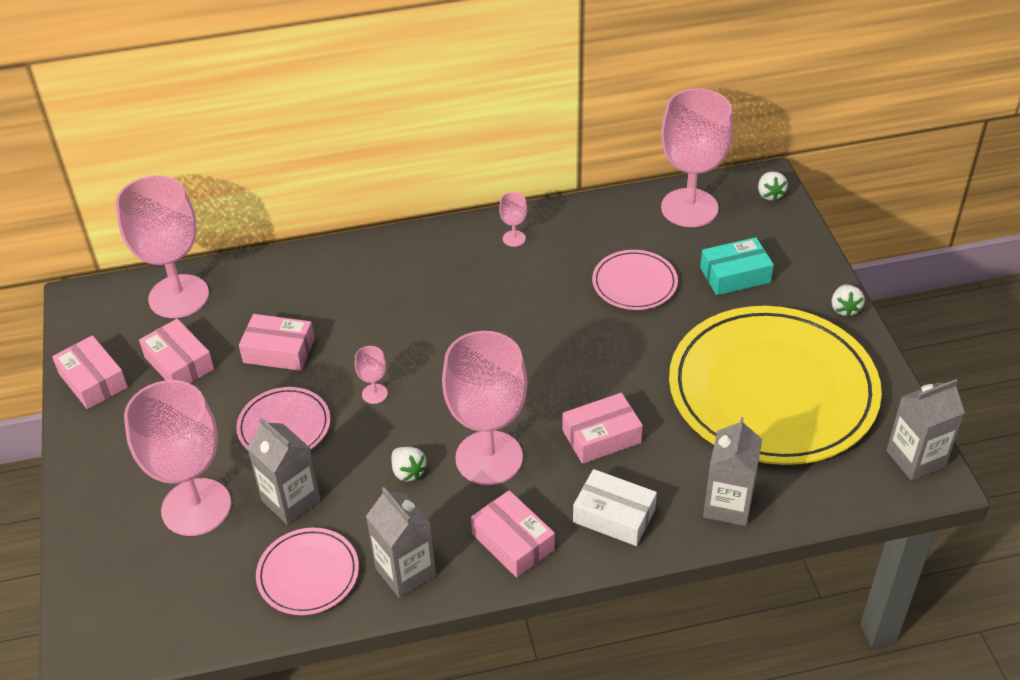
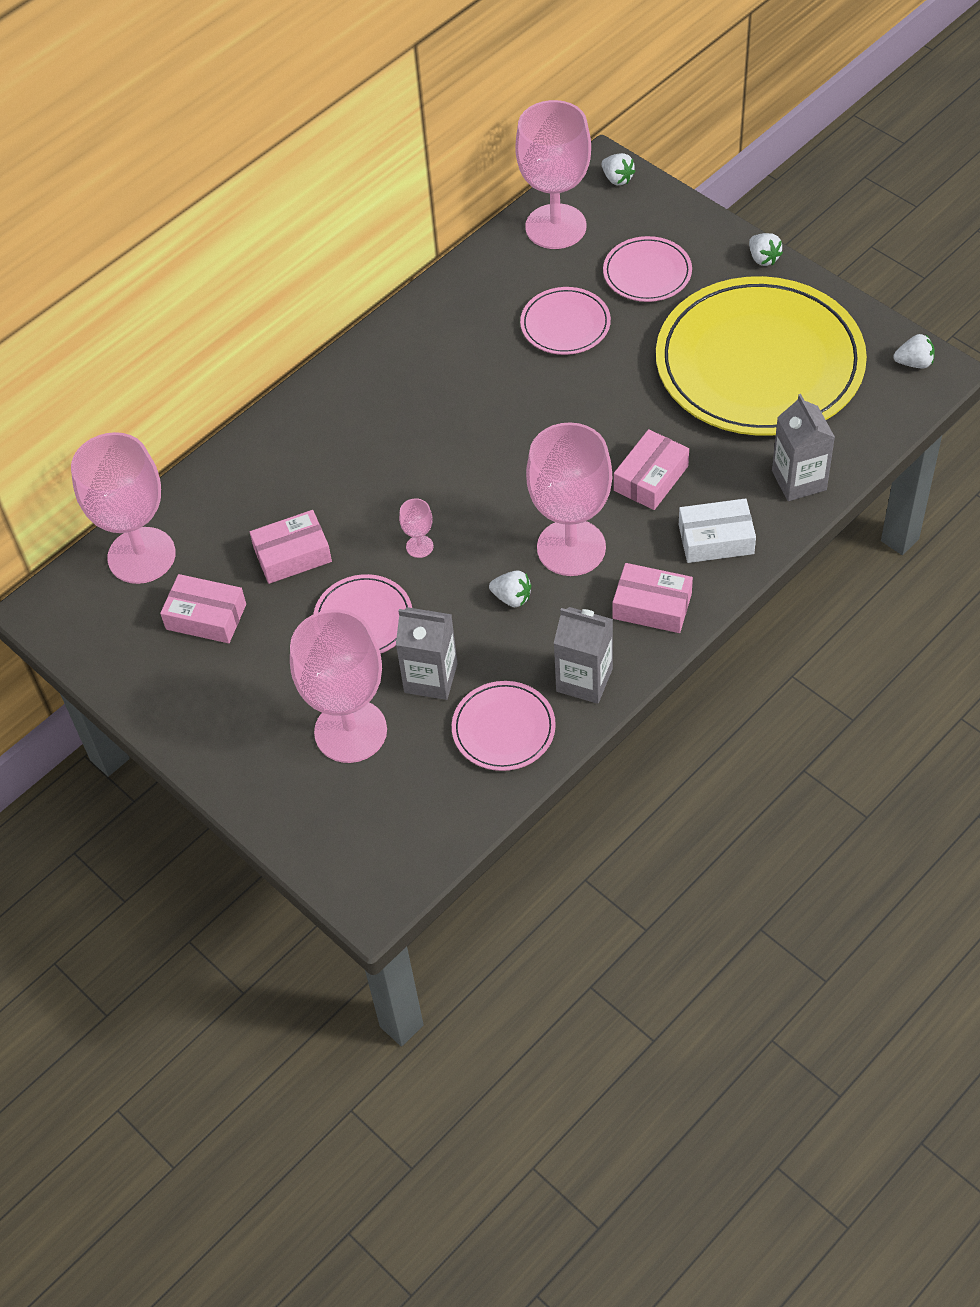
camera: 30 degrees left, 10 degrees up
(93, 380) = (136, 677): pink box -> none
(514, 238) = (418, 336): pink goblet -> none
(735, 275) = (647, 273): turquoise box -> pink plate
(915, 458) = (914, 363): grey carton -> white strawberry

